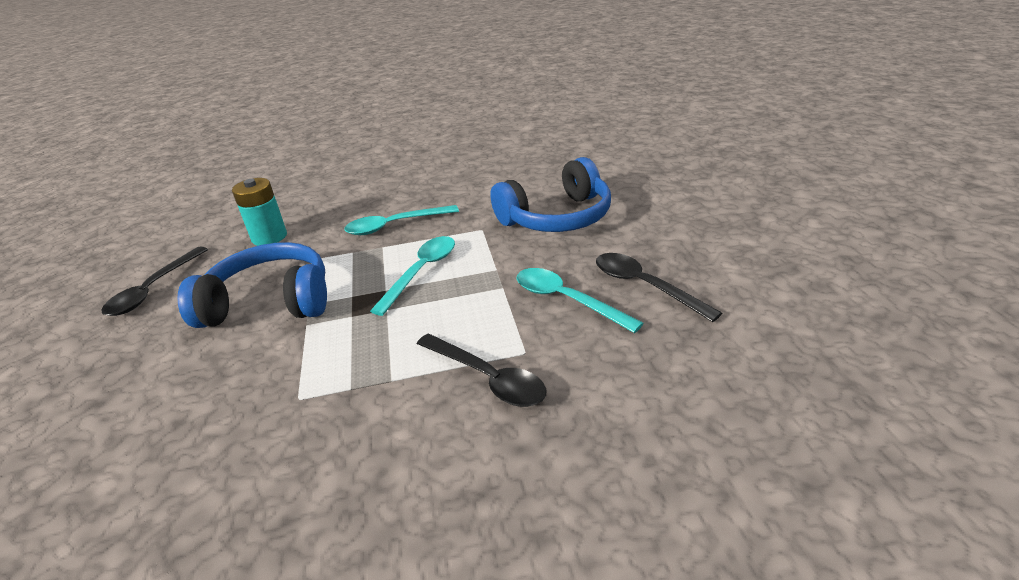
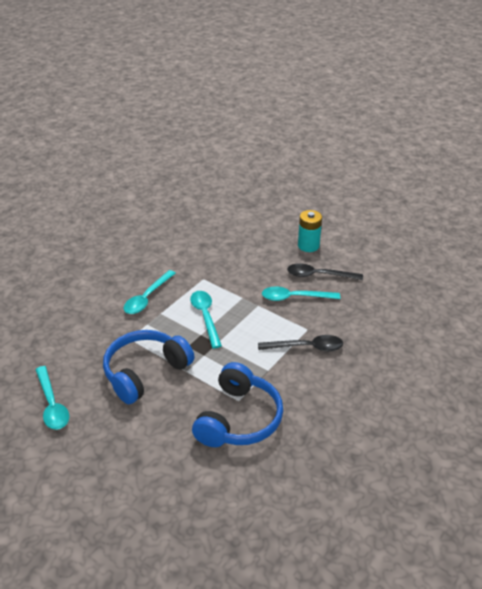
camera: 45 degrees left, 5 degrees up
(153, 289) = (52, 404): black spoon -> turquoise spoon
(269, 237) = (73, 340): turquoise battery -> turquoise battery (308, 246)
(557, 217) = (234, 255): blue headphones -> blue headphones (239, 419)

